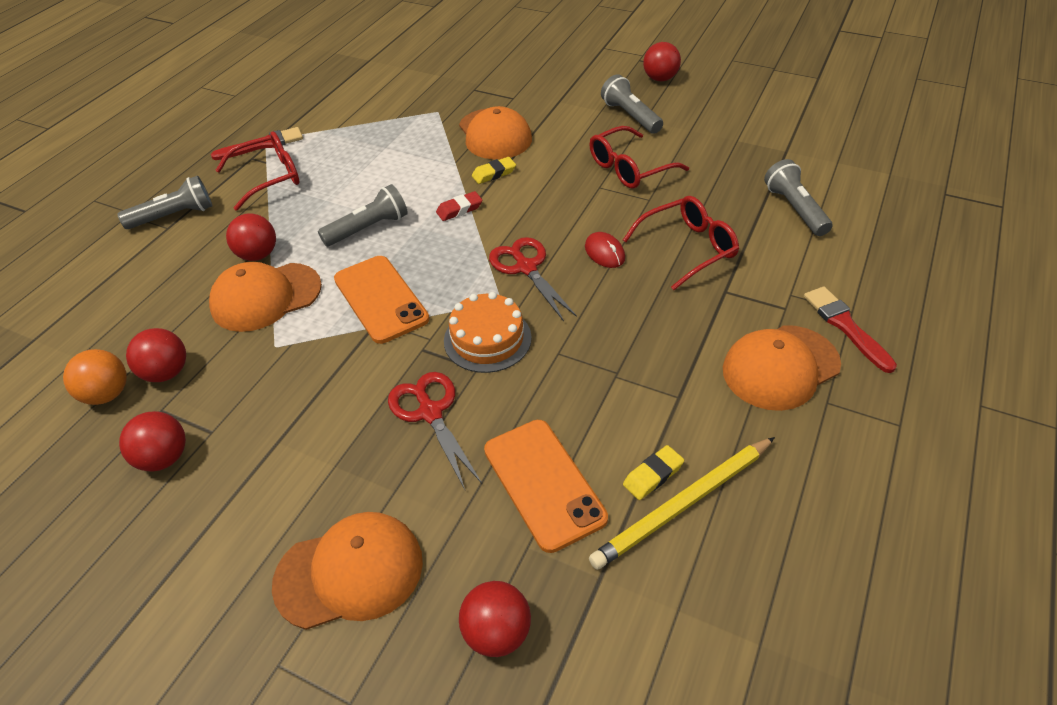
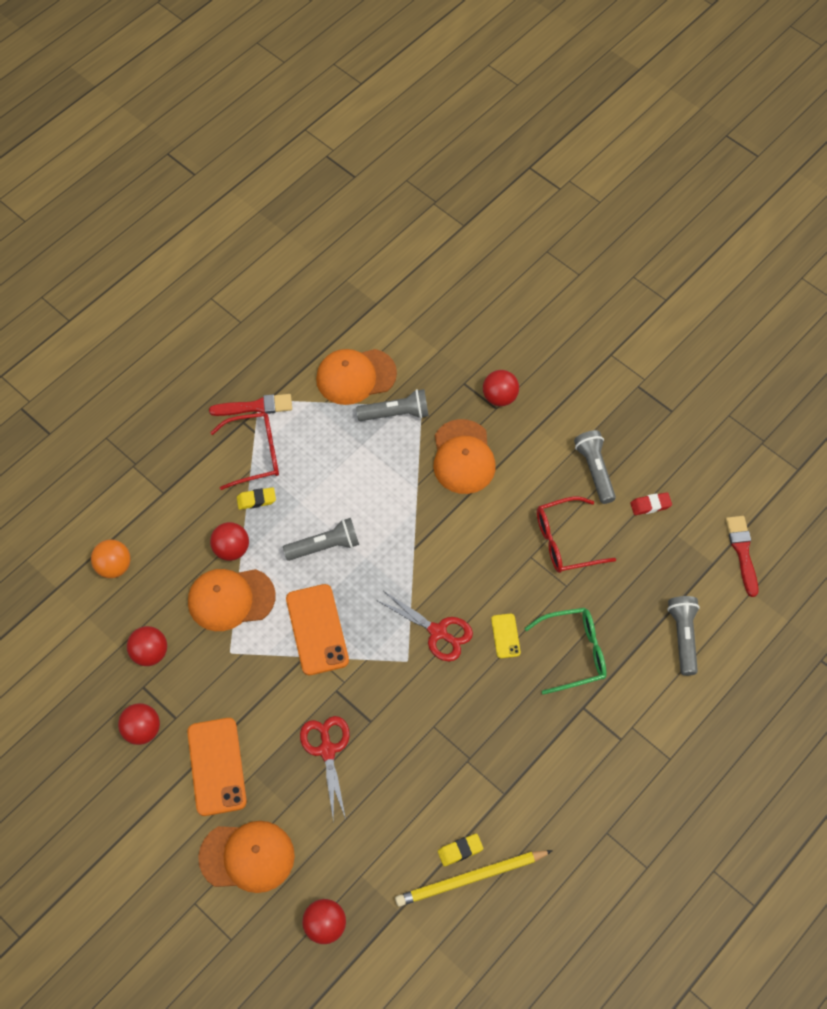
camera: 15 degrees right, 15 degrees up
(107, 394) = (107, 660): orange ball -> orange ball (114, 566)
(174, 216) = (170, 480): grey flashlight -> grey flashlight (396, 413)
(459, 209) = (404, 547): red eraser -> red eraser (650, 505)
(487, 339) = (386, 696): orange cake -> none
(494, 173) = (446, 511): yellow eraser -> yellow eraser (256, 500)
(526, 267) = (438, 632): red scissors -> red scissors turned 135 degrees clockwise
(544, 483) = (386, 833): orange phone -> orange phone (217, 766)
(604, 252) = (505, 636): red mouse -> yellow phone
(660, 79) = (645, 423): red ball -> red ball (499, 397)
(687, 248) = (573, 653): red glasses -> green glasses
(780, 367) = (589, 792): orange cap -> orange cap (356, 376)
(845, 326) = (656, 771): red brush -> red brush (742, 552)

